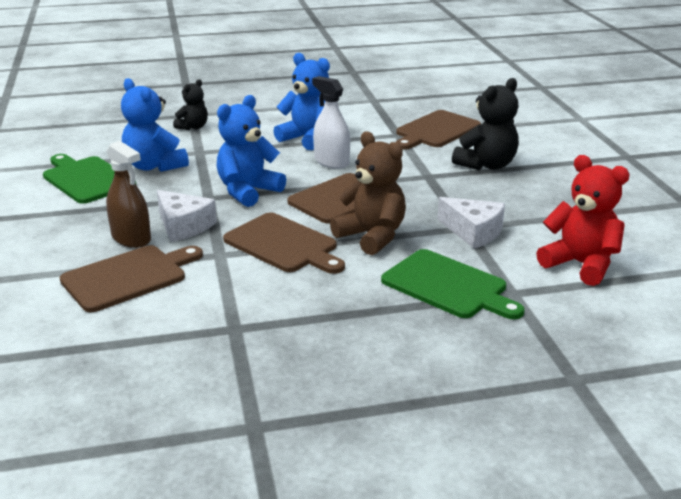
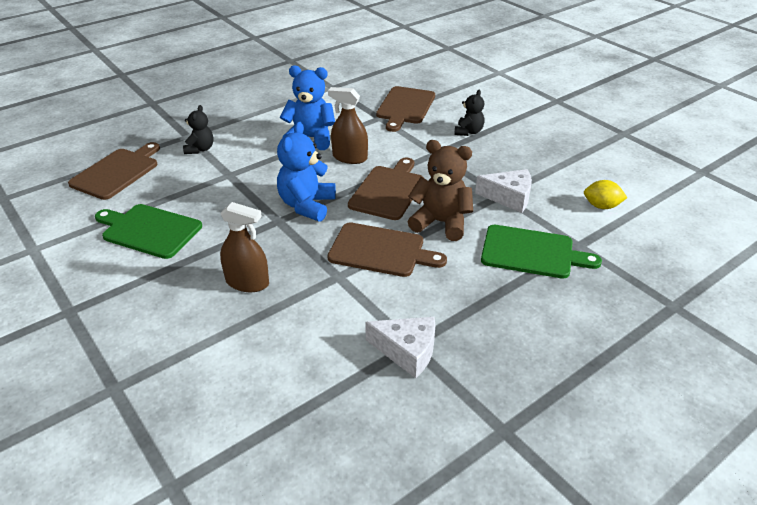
camera: 25 degrees left, 10 degrees up
(128, 277) = (280, 323): brown cutting board -> brown cutting board (117, 172)
(154, 166) = (201, 200): blue teddy bear -> none
(183, 226) = (282, 256): white cheese -> white cheese (407, 351)
(331, 162) = (350, 157): white spray bottle -> brown spray bottle
(486, 165) = (468, 132): black teddy bear -> black teddy bear, size x0.60
(580, 264) = (601, 206): red teddy bear -> yellow lemon

